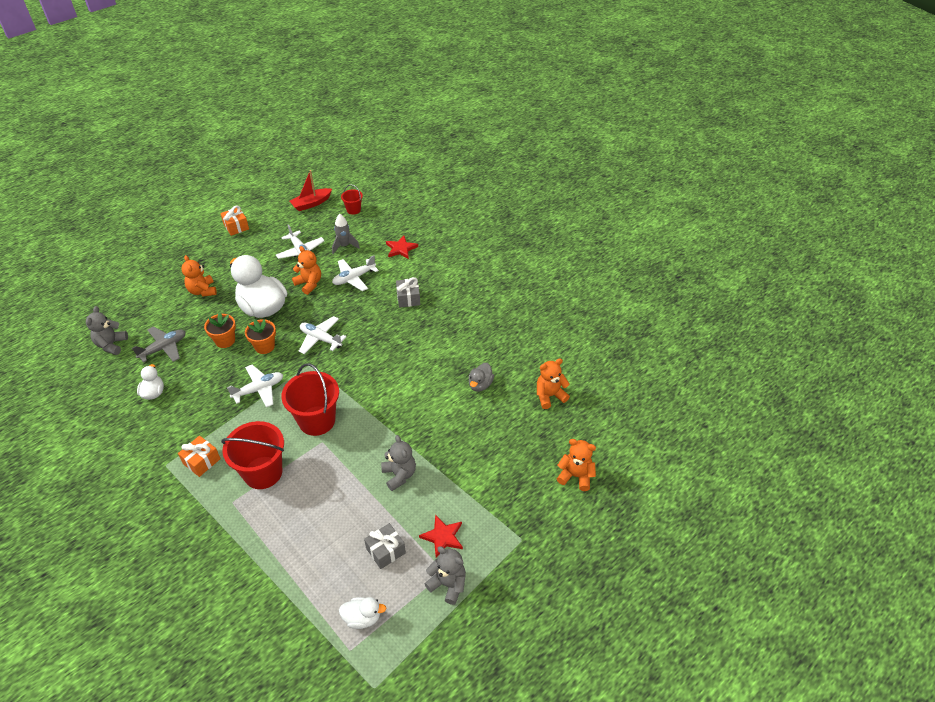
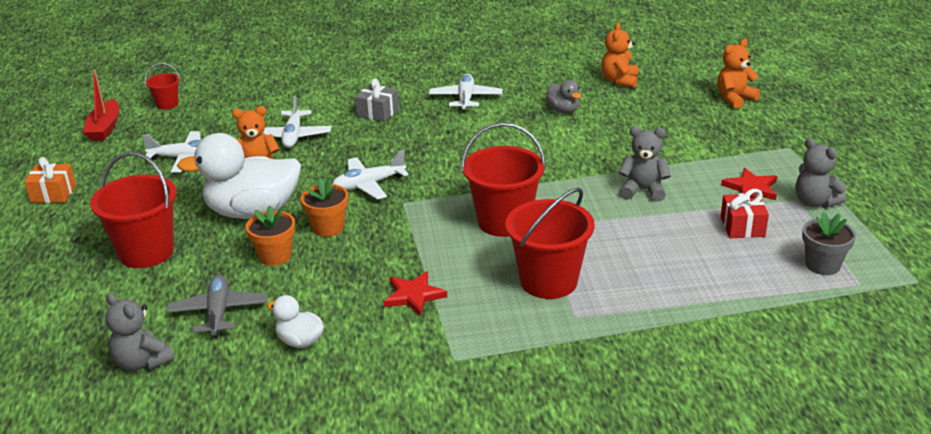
camera: 55 degrees left, 15 degrees down
(201, 461) = (480, 326): orange gift -> none
(202, 291) = (146, 252): orange teddy bear -> red bucket
(259, 389) = (401, 251): white plane -> white plane (466, 99)
(344, 246) = (225, 127): grey rocket -> none
(362, 618) = (822, 265): white duck -> grey flower pot
(385, 551) = (742, 227): grey gift -> red gift
(401, 249) = (287, 95): red star -> red star (413, 296)
(448, 584) = (815, 202): grey teddy bear -> grey teddy bear turned 105 degrees counterclockwise

